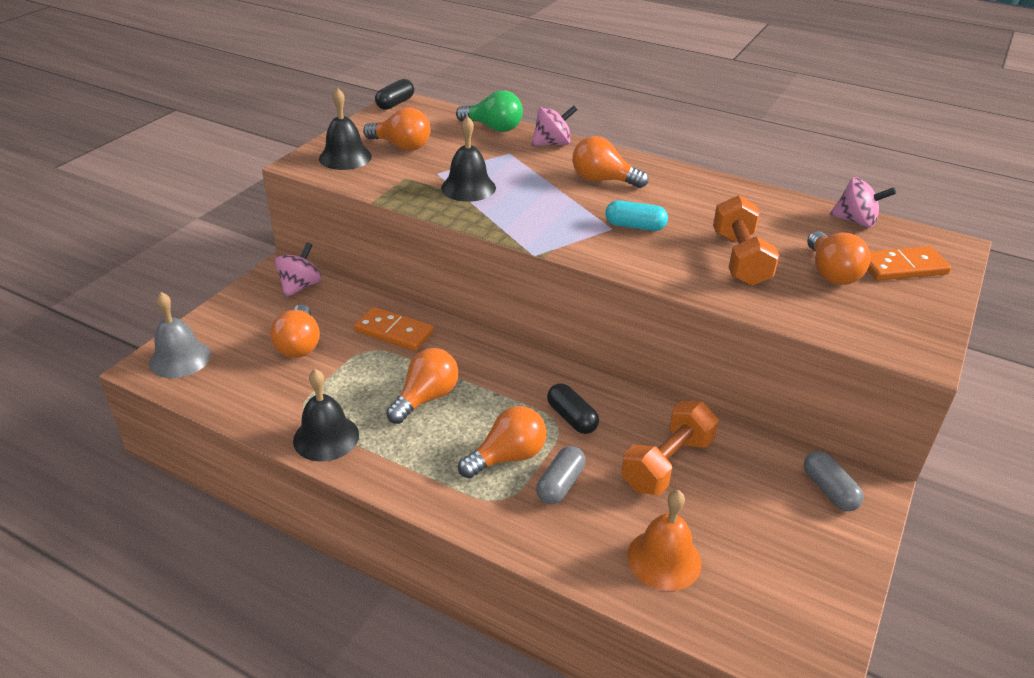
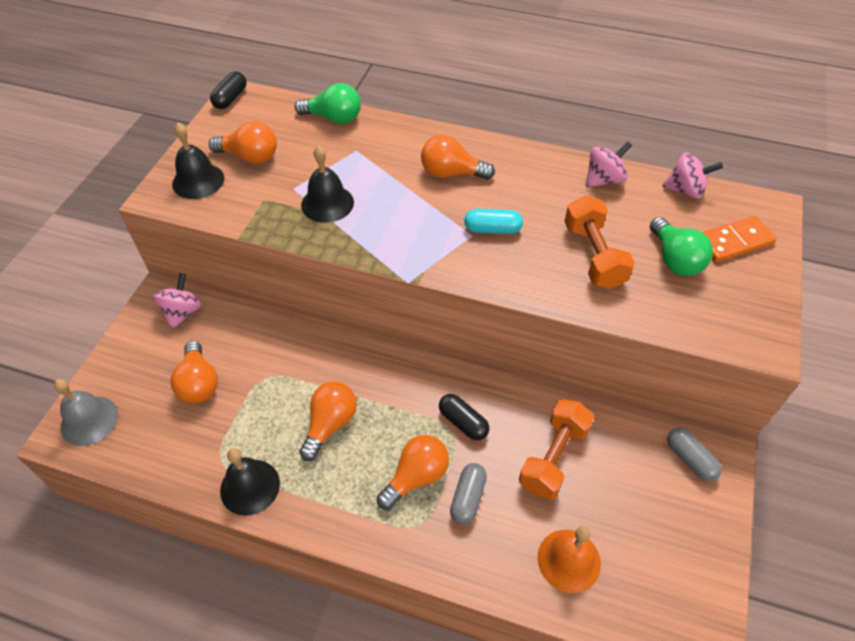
camera: 10 degrees left, 15 degrees up
(394, 332) = (284, 352): orange domino -> none
(552, 144) = (394, 131): pink spinning top -> pink spinning top (604, 179)
(831, 273) = (675, 259): orange light bulb -> green light bulb

